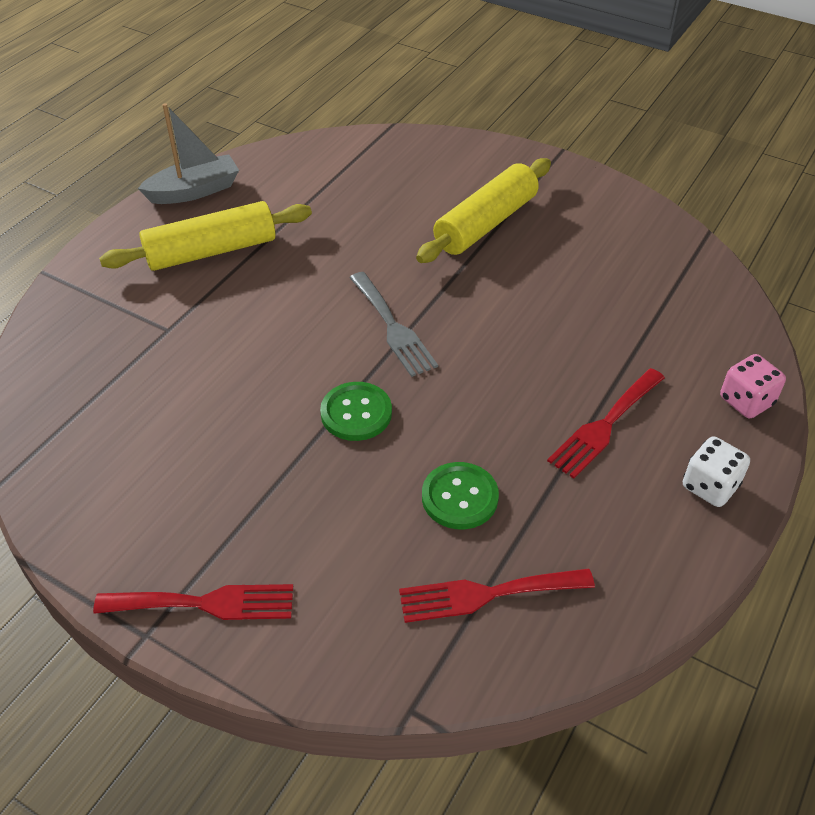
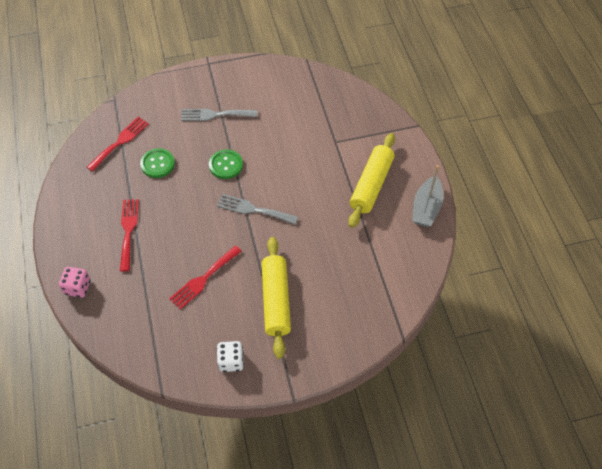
camera: 135 degrees right, 10 degrees up
(205, 603) = (202, 80): red fork -> red fork (203, 279)
(270, 511) = (215, 115): none -> grey fork
(710, 486) = (70, 235): white dice -> white dice (231, 361)

